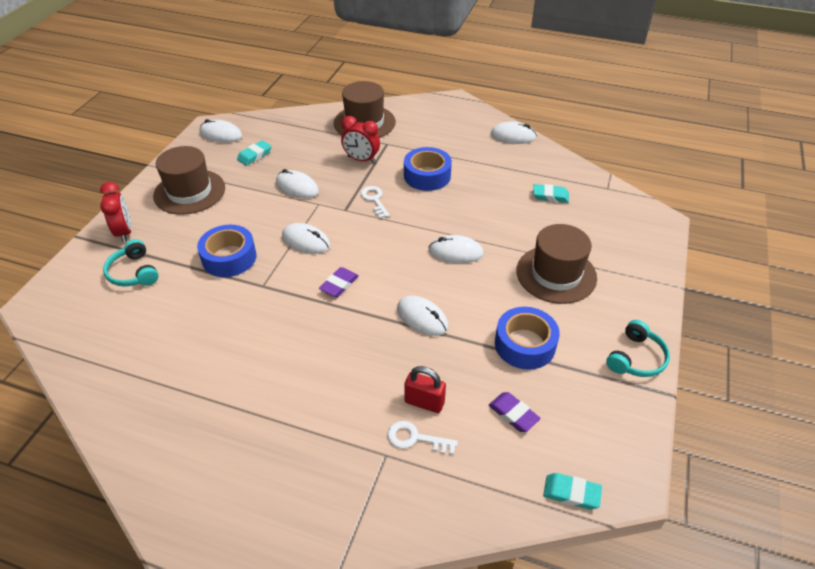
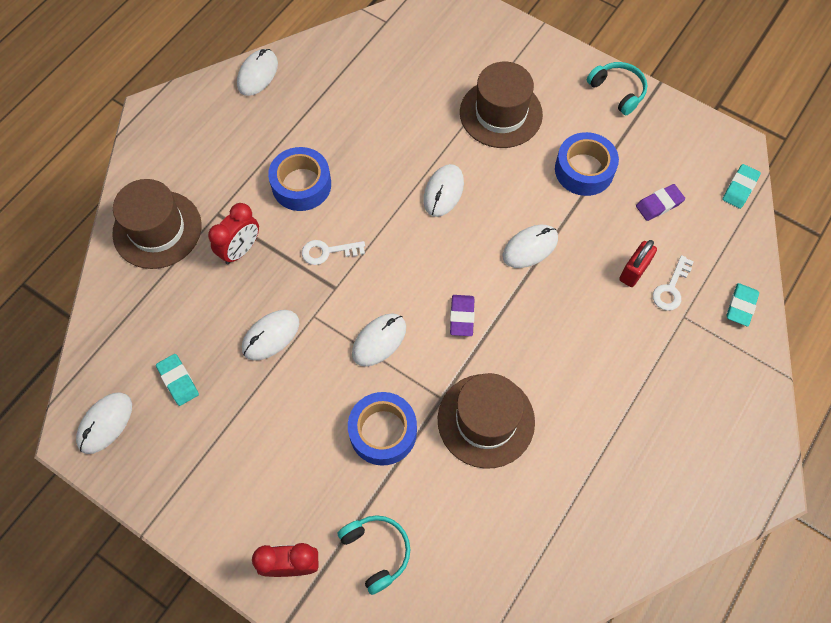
camera: 75 degrees left, 20 degrees up
(133, 272) = (377, 551): turquoise headphones -> turquoise headphones turned 105 degrees counterclockwise
(189, 192) = (231, 475): brown hat -> brown hat (486, 420)
(339, 284) = (462, 317): purple eraser -> purple eraser turned 45 degrees clockwise
(550, 196) = (381, 76): turquoise eraser -> turquoise eraser (741, 306)

